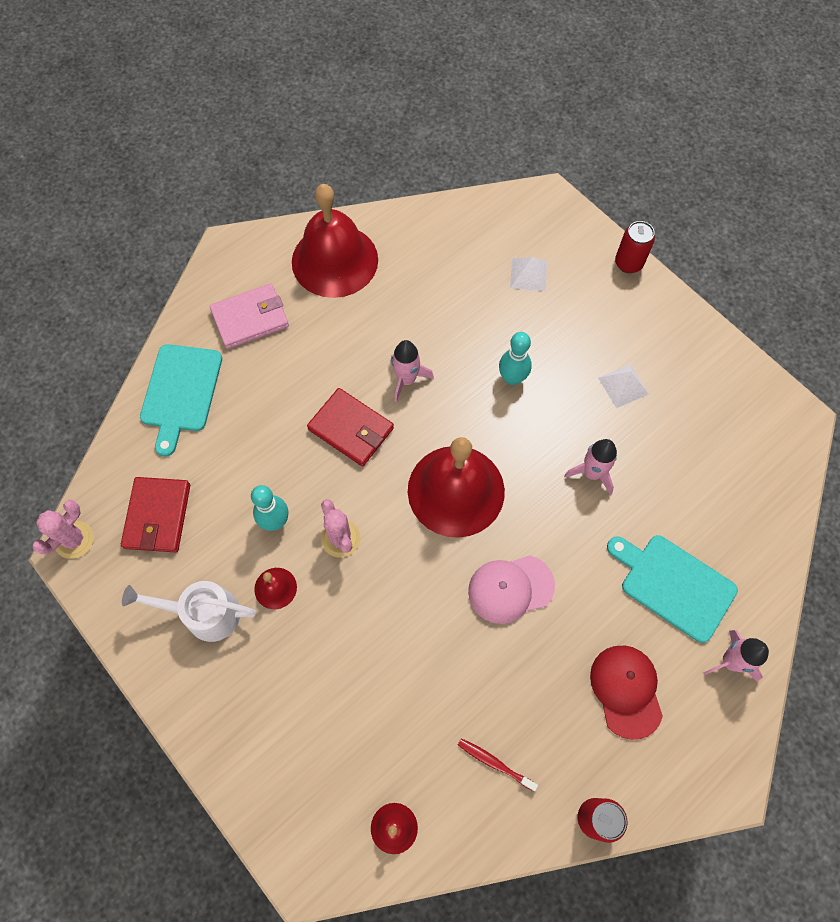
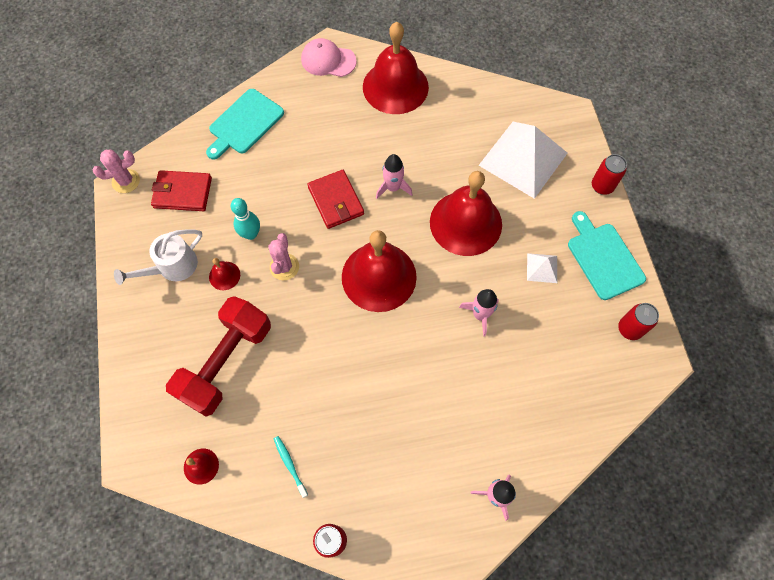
camera: 30 degrees right, 0 degrees up
(158, 516) = (183, 193): red wallet -> red wallet turned 60 degrees clockwise
(204, 613) = (172, 267): white watering can -> white watering can turned 75 degrees counterclockwise
(250, 318) = (317, 98): pink wallet -> none
(344, 689) = (226, 362): none -> red dumbbell
(494, 763) = (290, 465): red toothbrush -> turquoise toothbrush
(510, 588) = (373, 360): pink cap -> pink cap (328, 60)
(512, 378) = (465, 223): turquoise bowling pin -> red bell
(528, 274) = (523, 159): white pyramid -> white pyramid, size x2.32
(626, 690) = (408, 471): red cap -> none
(673, 585) = (488, 421): turquoise cutting board -> turquoise cutting board (603, 258)
(750, 403) = (629, 329): none -> red can

